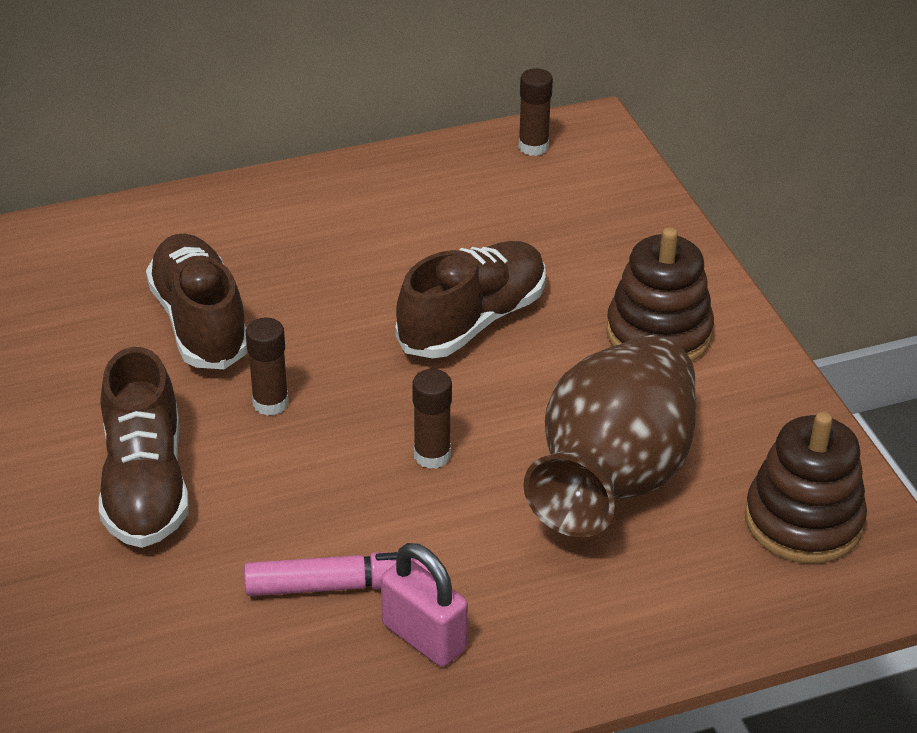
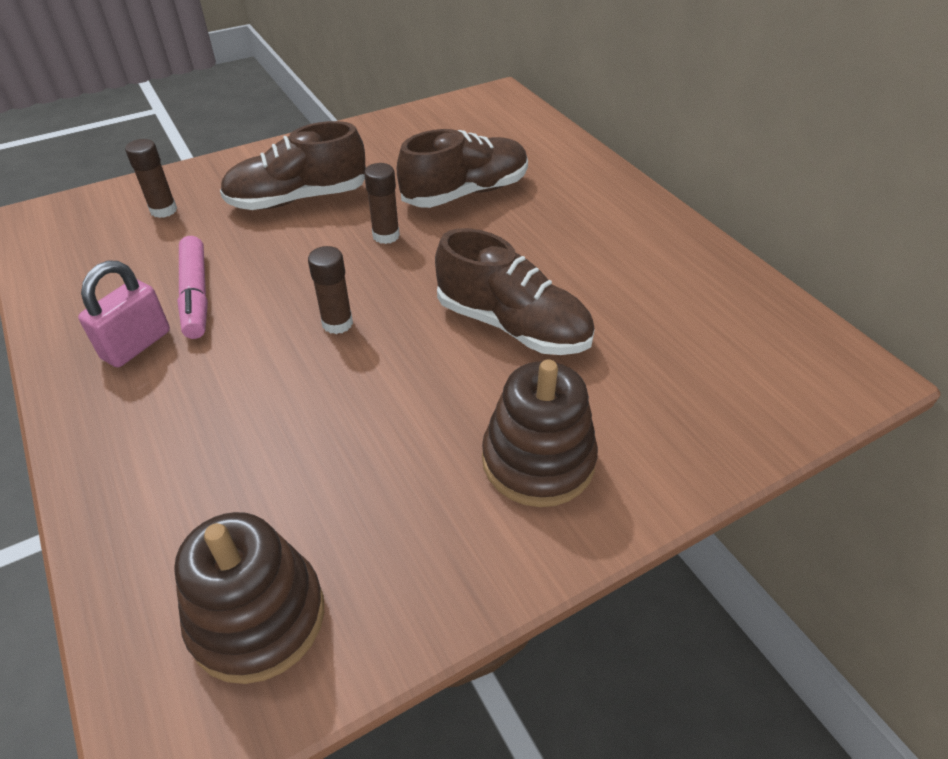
camera: 80 degrees right, 5 degrees up
(533, 147) = (795, 334): brown glue stick -> brown glue stick (163, 210)
(612, 478) = (316, 442): brown vase -> none

